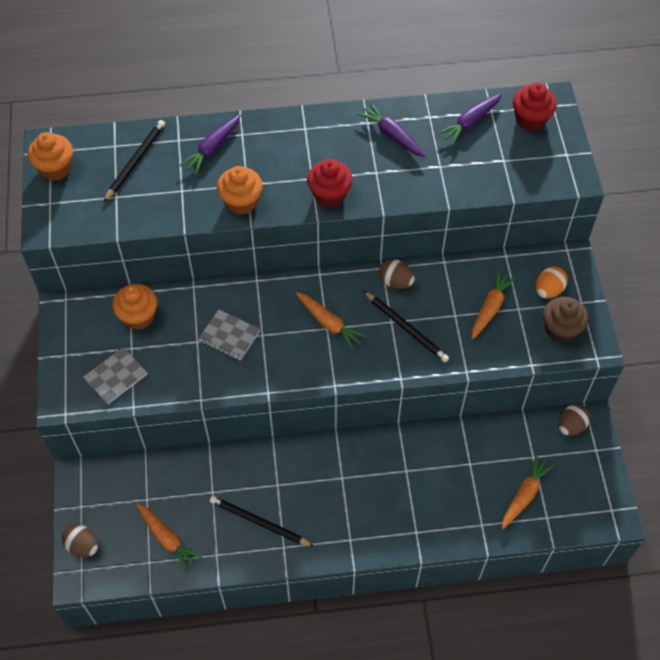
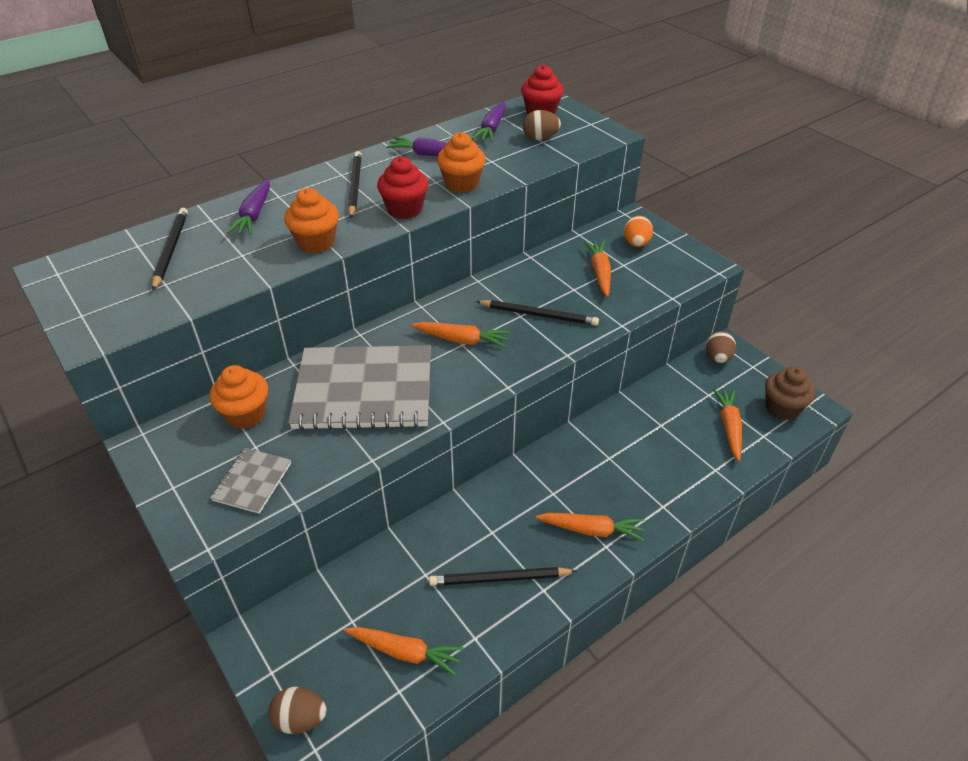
camera: 30 degrees left, 15 degrees down
(55, 169) = (72, 285): orange cupcake -> orange cupcake (461, 184)
(229, 336) = (364, 390): grey notebook -> grey notebook, size x2.21
(307, 148) = (355, 186): none -> black pencil
(349, 522) = (591, 530): none -> orange carrot
(395, 282) = (499, 286): brown egg -> brown egg (540, 138)
(560, 329) = (671, 265): brown cupcake -> brown cupcake (782, 408)

